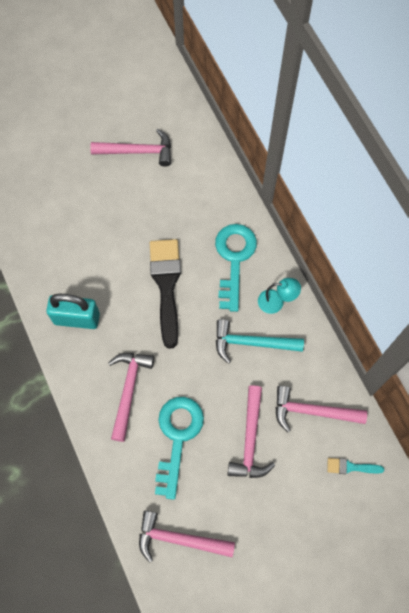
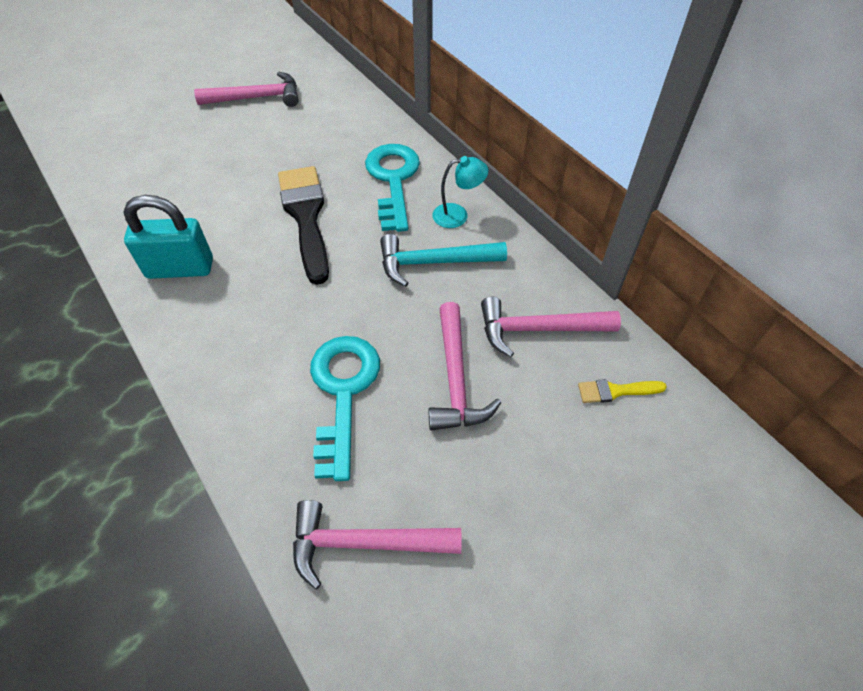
camera: 10 degrees left, 15 degrees down
(128, 390) = (261, 343): pink hammer -> none
(351, 467) = (616, 391): turquoise brush -> yellow brush

